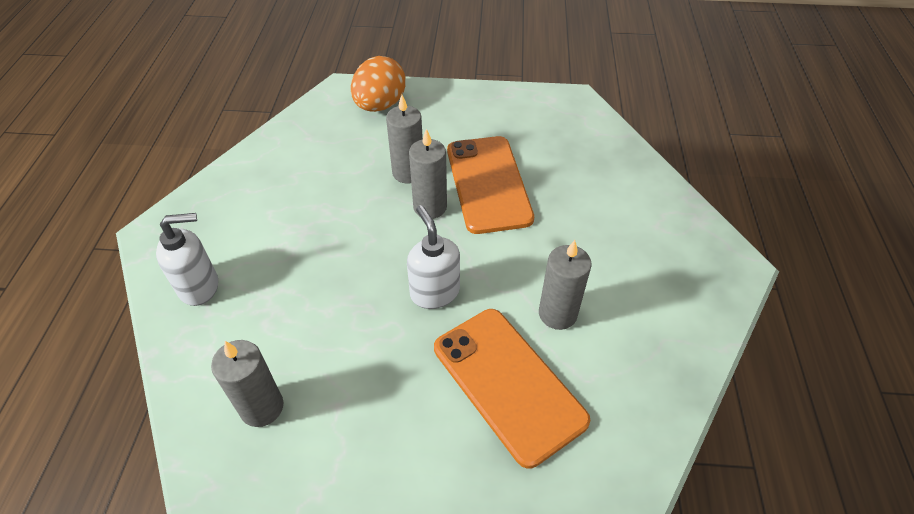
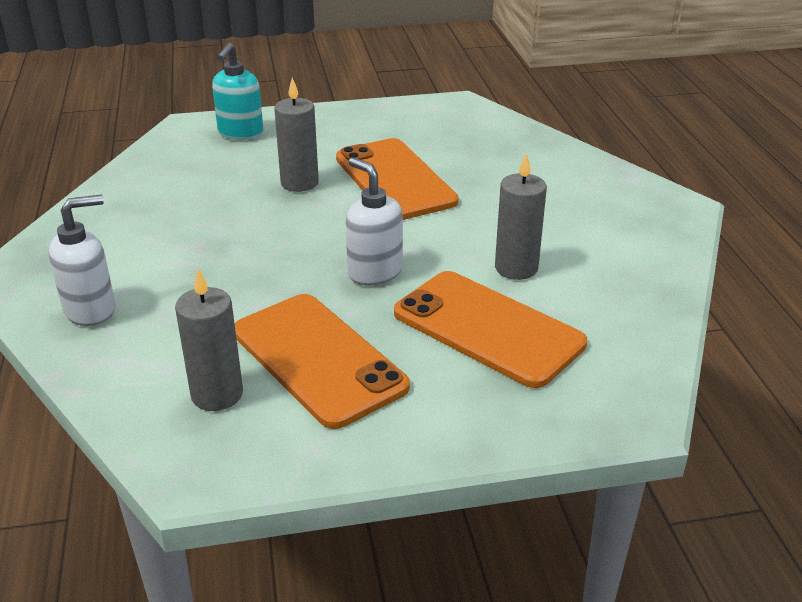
camera: 15 degrees left, 15 degrees down
(354, 386) = (318, 359): none -> orange phone
(380, 105) = (240, 133): orange egg -> turquoise soap dispenser
(430, 207) = (337, 206): grey candle -> none

